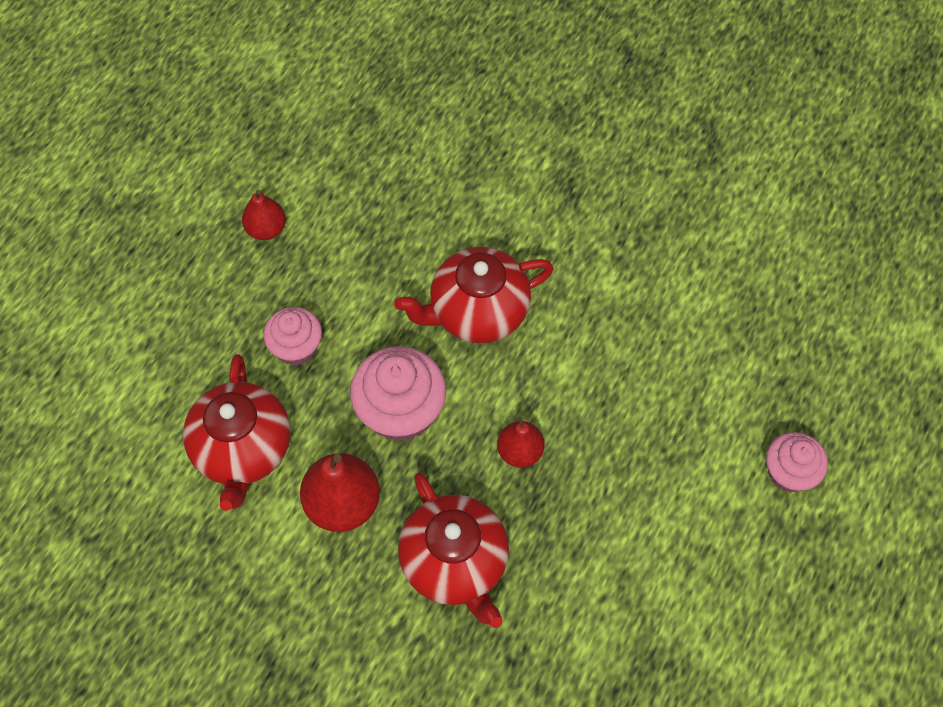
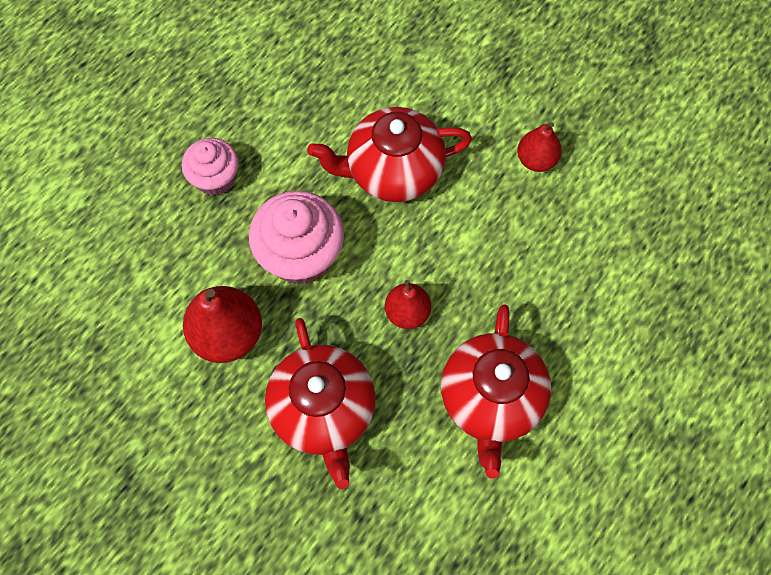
camera: 10 degrees right, 5 degrees up
(243, 450) = (145, 267): red teapot -> red teapot (491, 399)
(266, 229) = (211, 63): red pear -> red pear (536, 160)
(789, 473) = (668, 377): pink cupcake -> none

